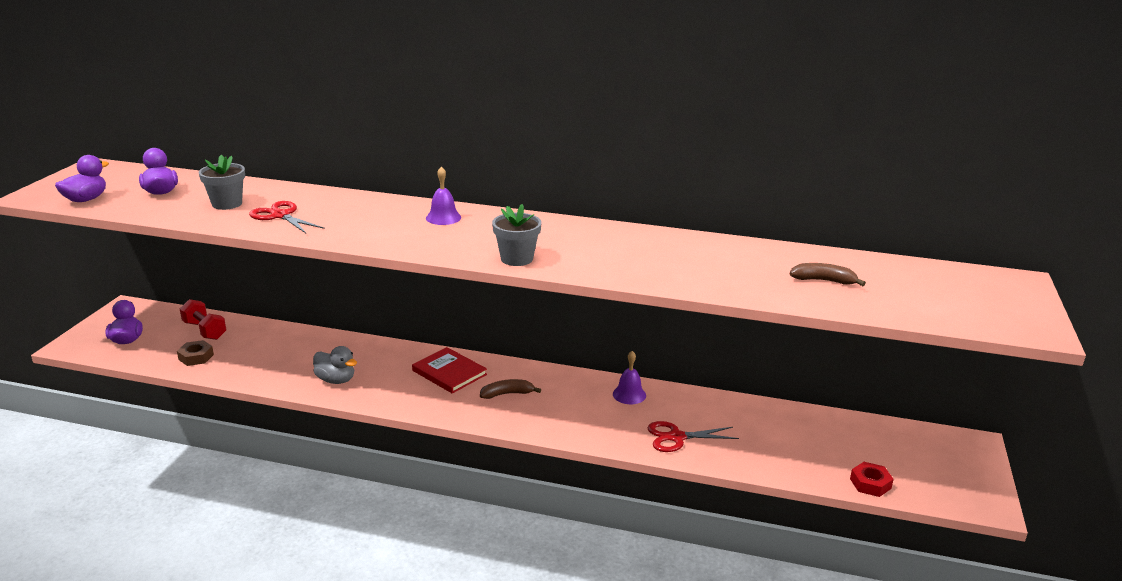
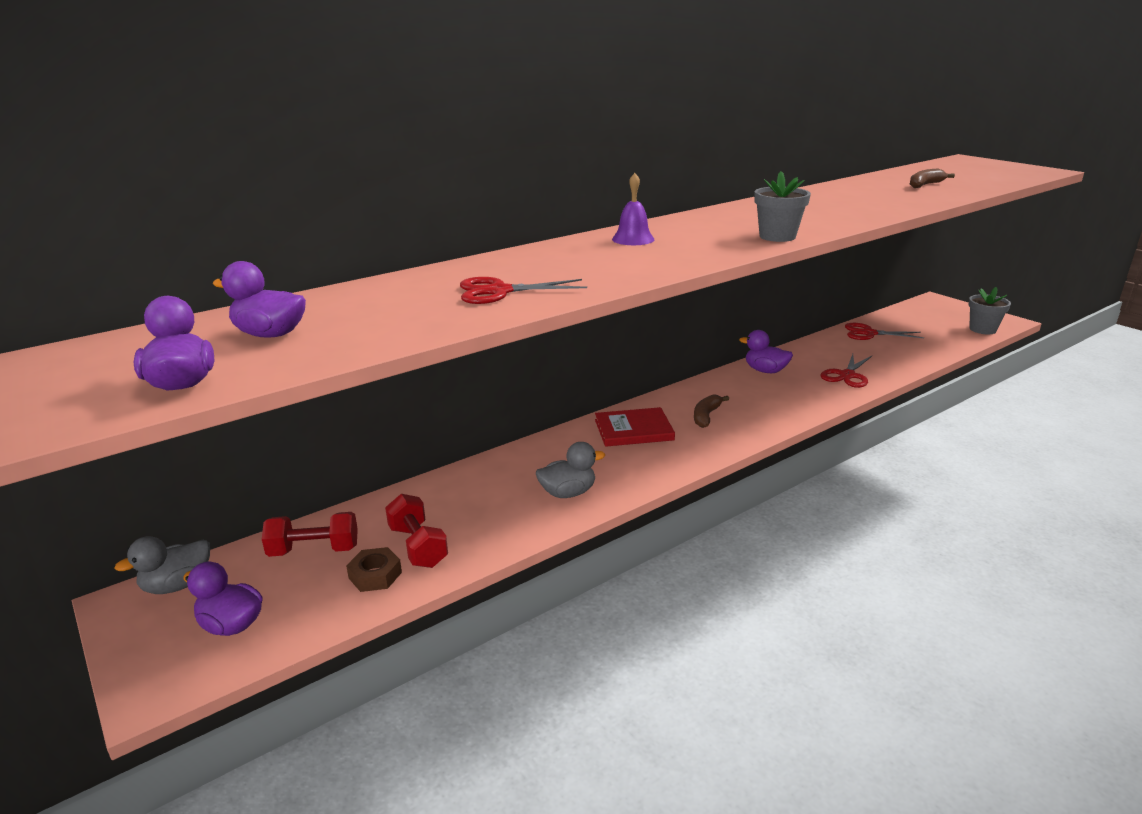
camera: 50 degrees left, 0 degrees up
(148, 312) = (177, 585): none -> grey duck
(227, 204) = (402, 308): grey flower pot -> grey flower pot (982, 329)
(233, 357) = (418, 546): none -> red dumbbell
(629, 394) = (765, 371): purple bell -> purple duck
(801, 424) = (869, 333): none -> red scissors
(870, 483) = (960, 340): red nut -> none

